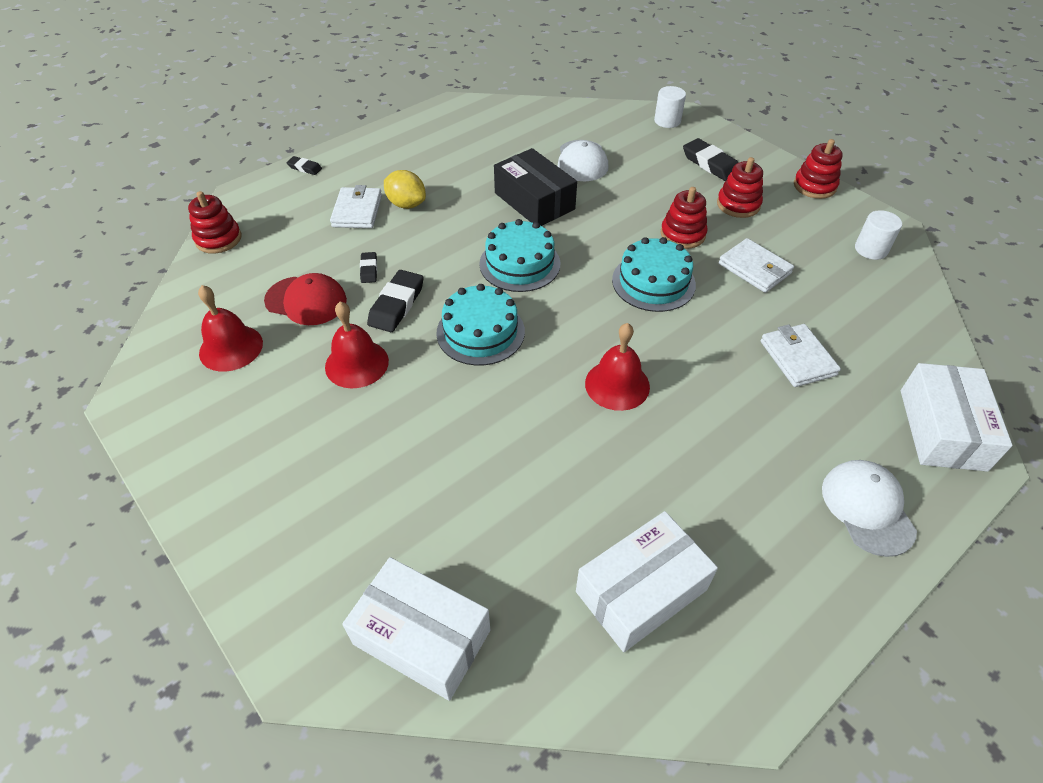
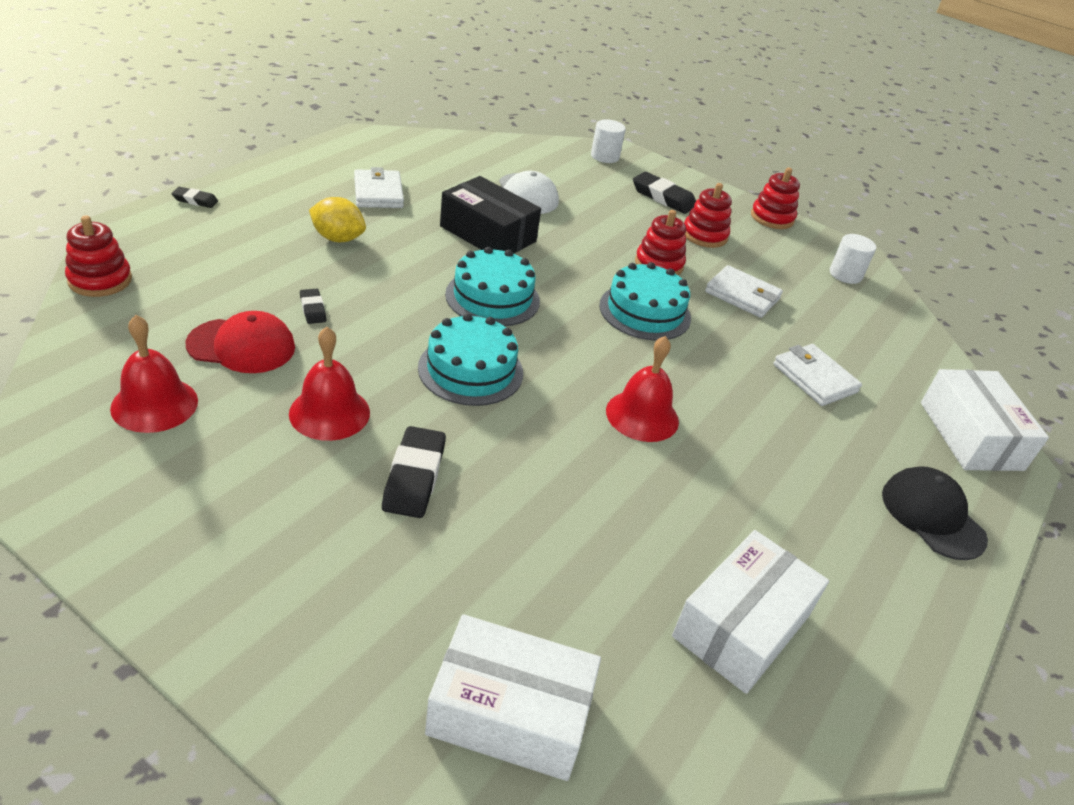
camera: 20 degrees left, 10 degrees down
(357, 211) = (278, 246): white wallet -> white wallet (378, 193)
(396, 305) = (359, 346): black eraser -> black eraser (414, 477)
(867, 508) = (932, 516): white cap -> black cap

